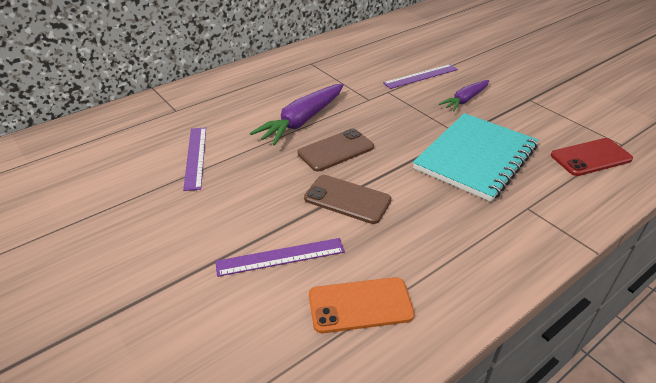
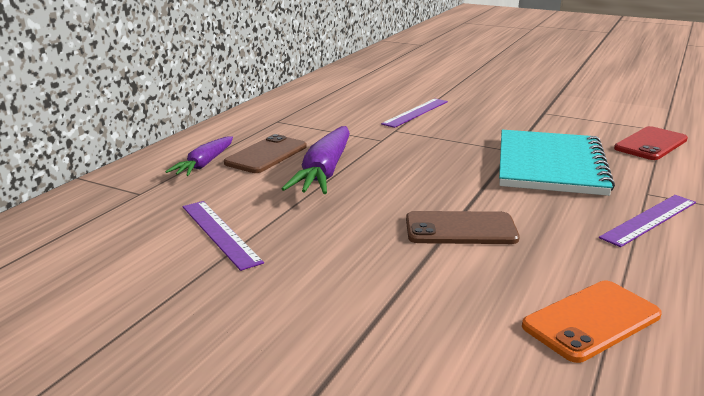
camera: 25 degrees left, 15 degrees down
(280, 257) = (446, 303): purple ruler -> purple ruler (649, 219)
(336, 150) = (396, 189): brown phone -> brown phone (266, 155)
(465, 100) = (484, 123): purple carrot -> purple carrot (204, 164)

